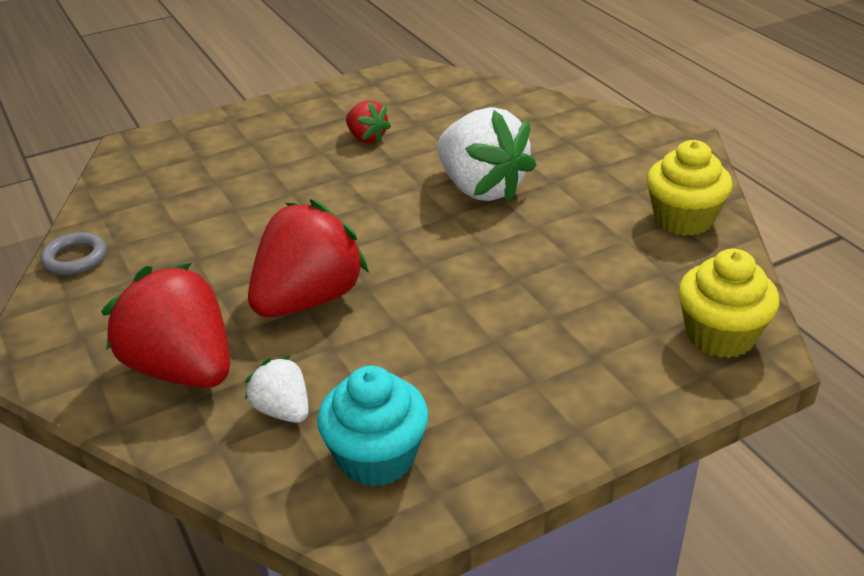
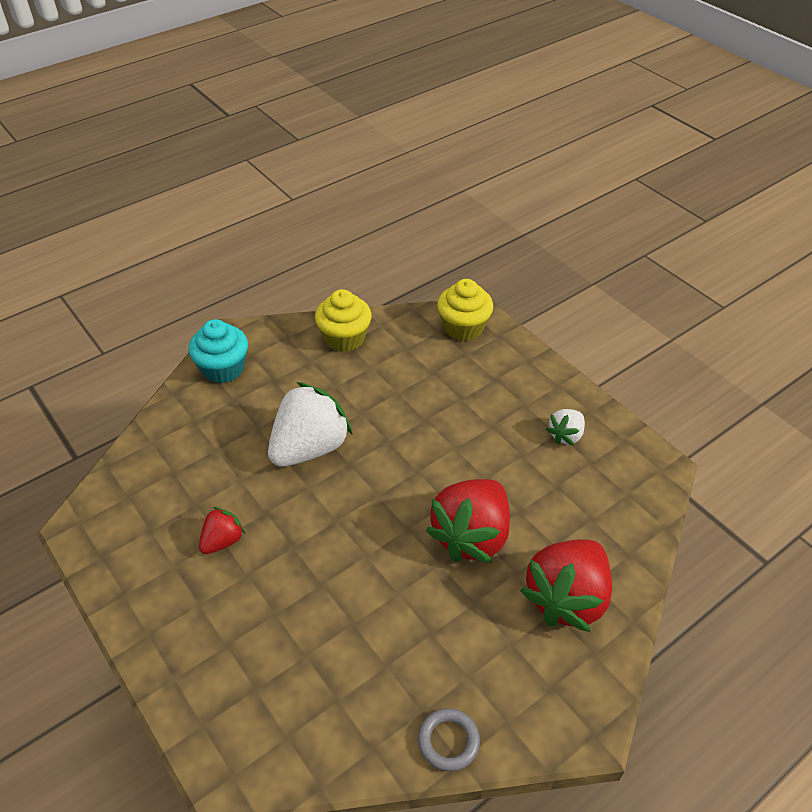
camera: 100 degrees left, 10 degrees up
(283, 410) = (587, 525): white strawberry -> white strawberry (566, 435)
(308, 299) = (471, 536): red strawberry -> red strawberry turned 90 degrees counterclockwise
(376, 457) = (609, 470): turquoise cupcake -> turquoise cupcake (223, 368)

